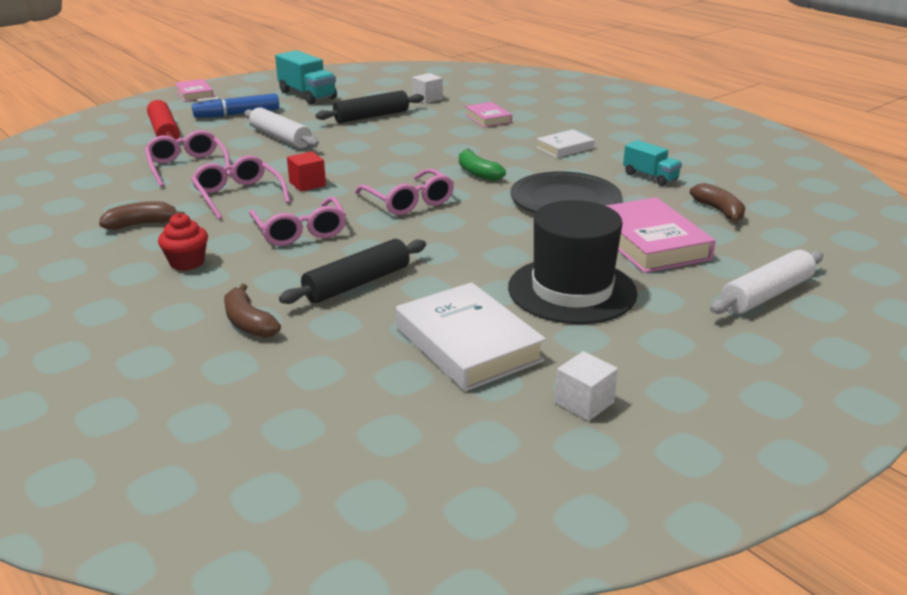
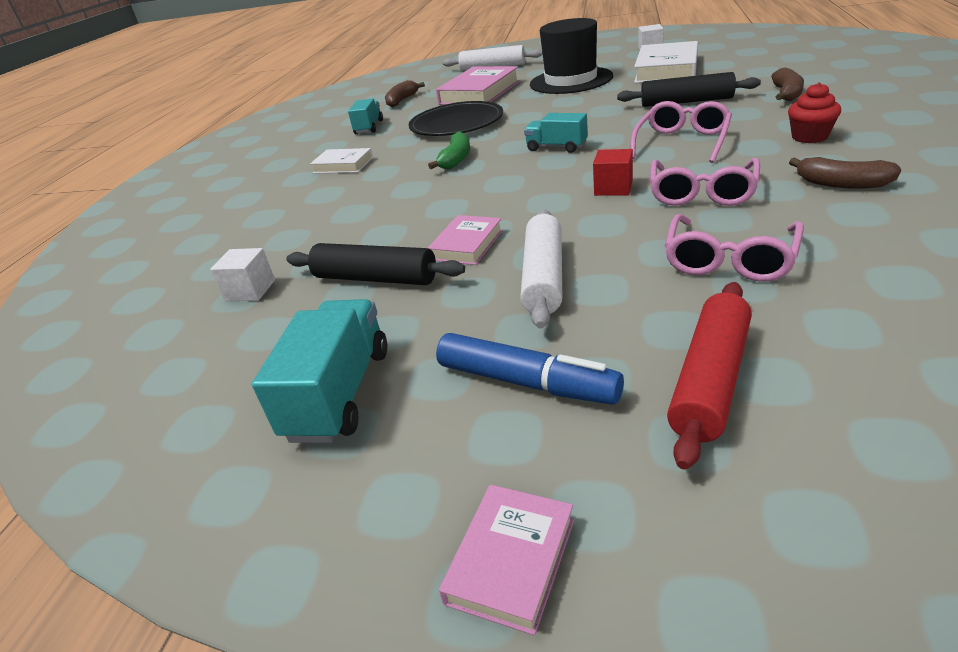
camera: 125 degrees left, 5 degrees up
(409, 202) = (556, 147): pink glasses -> turquoise truck
(488, 118) = (296, 223): pink book -> pink book (467, 245)

